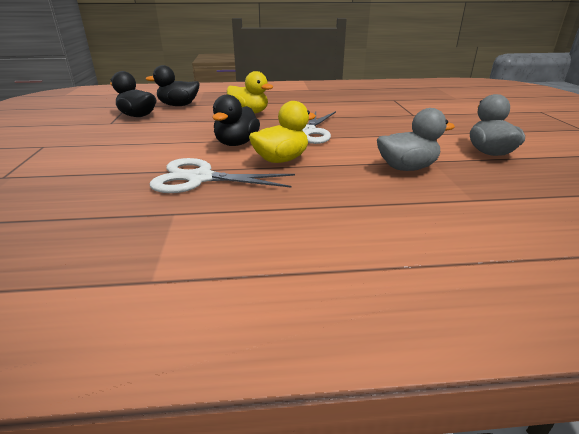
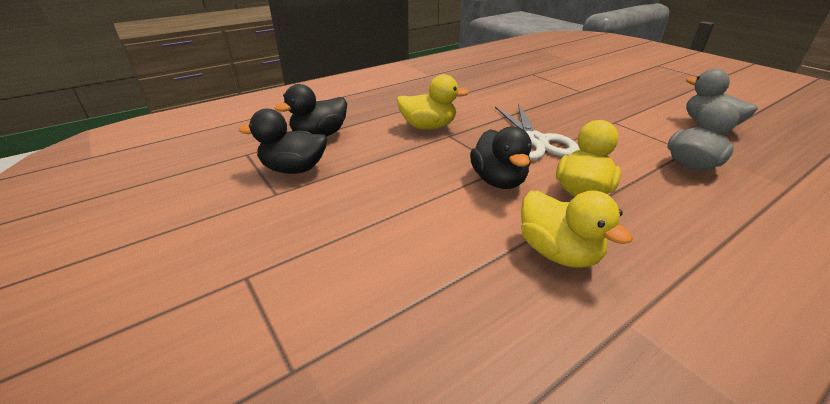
camera: 30 degrees left, 5 degrees up
(200, 178) = (558, 252): white scissors -> yellow duck

